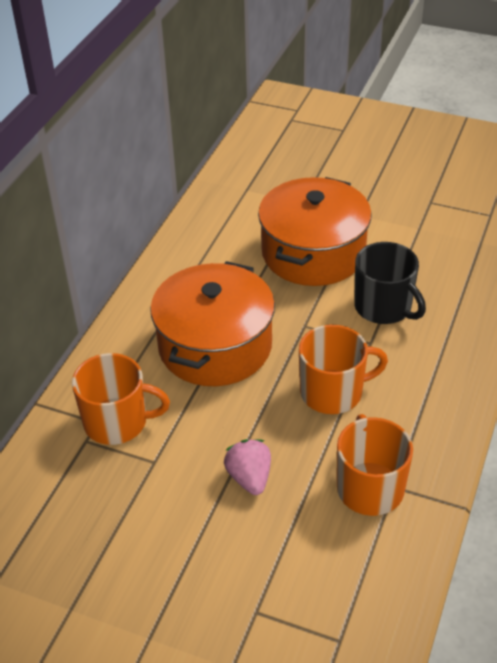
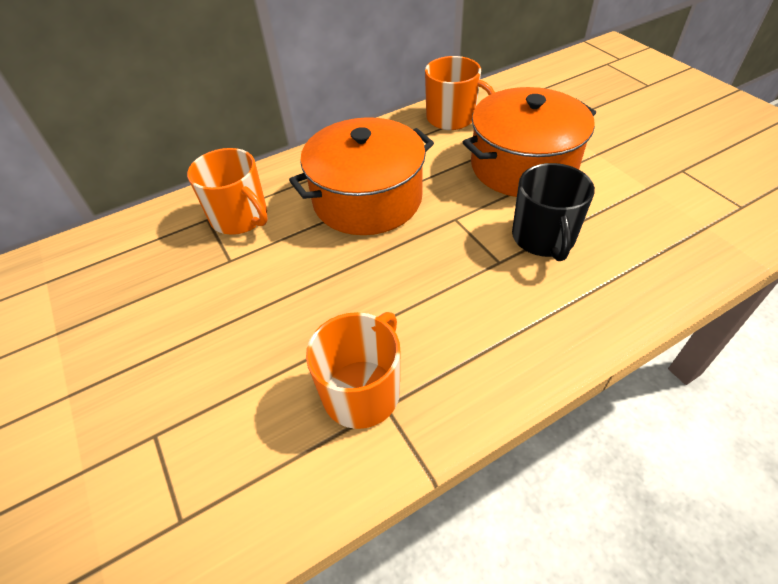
camera: 40 degrees right, 5 degrees up
(249, 478) = (278, 316): pink strawberry -> none
(333, 392) = (421, 286): orange mug -> orange mug (452, 118)

